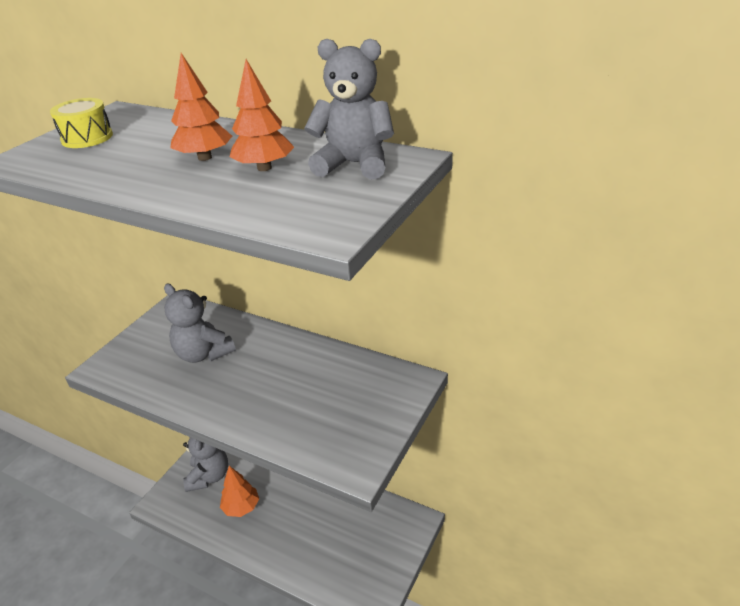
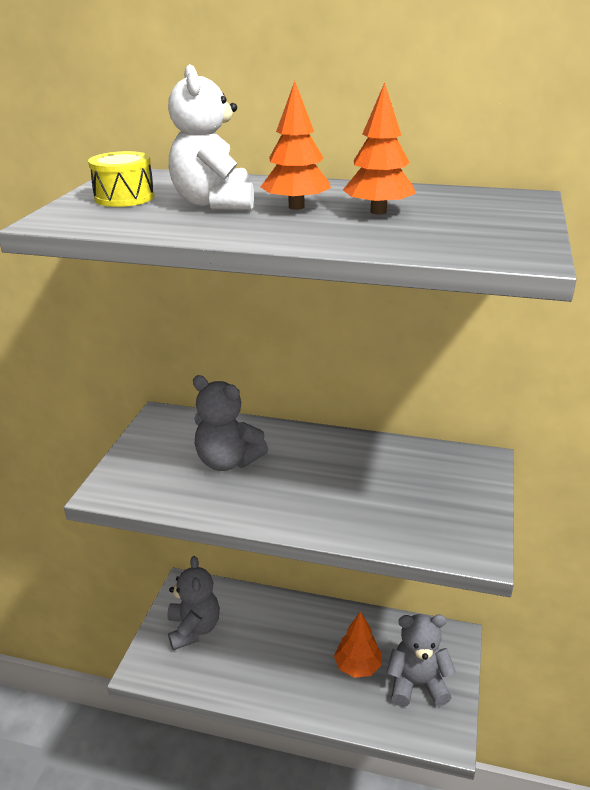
camera: 15 degrees left, 5 degrees down
(146, 149) = (214, 203): none -> white teddy bear
(241, 507) = (248, 657): orange tree -> orange tree (358, 666)
(354, 164) = (474, 204): grey teddy bear -> grey teddy bear (417, 684)

